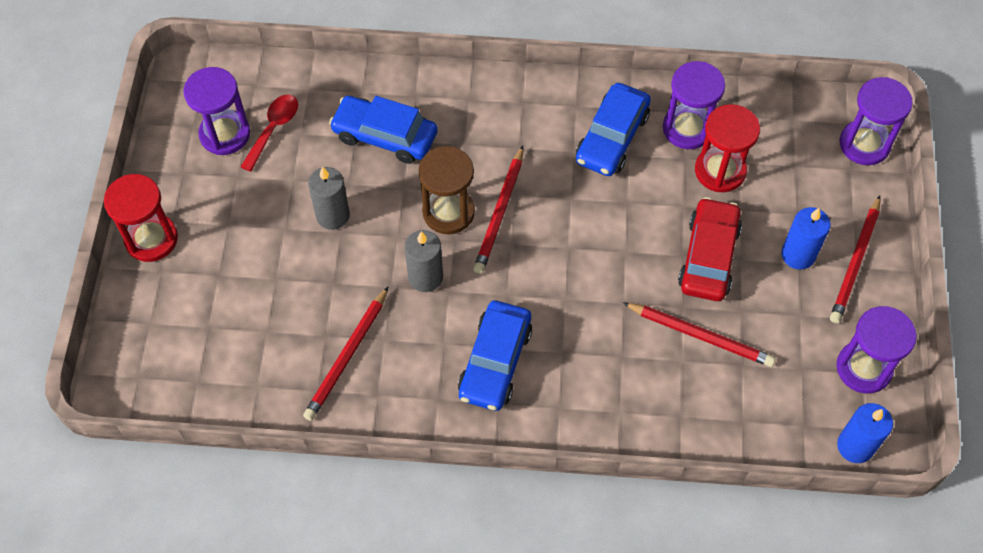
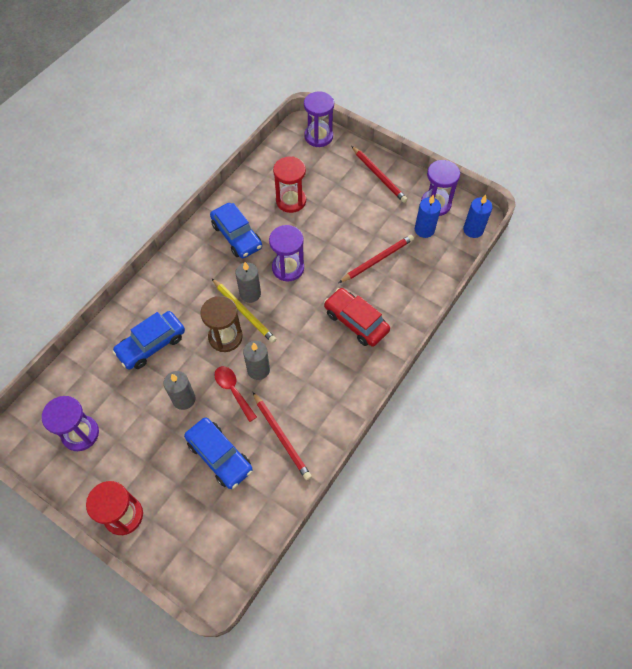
camera: 60 degrees left, 0 degrees up
(273, 129) = (99, 403): red spoon -> red spoon (233, 390)
(495, 362) = (333, 361): blue car -> blue car (219, 456)
(500, 212) = (244, 312): red pencil -> yellow pencil
(532, 204) = (250, 294): none -> grey candle
(687, 128) = (256, 200): purple hourglass -> purple hourglass (288, 268)
(709, 257) = (336, 232): red car -> red car (356, 321)
(798, 255) = (360, 195): blue candle -> blue candle (424, 230)

